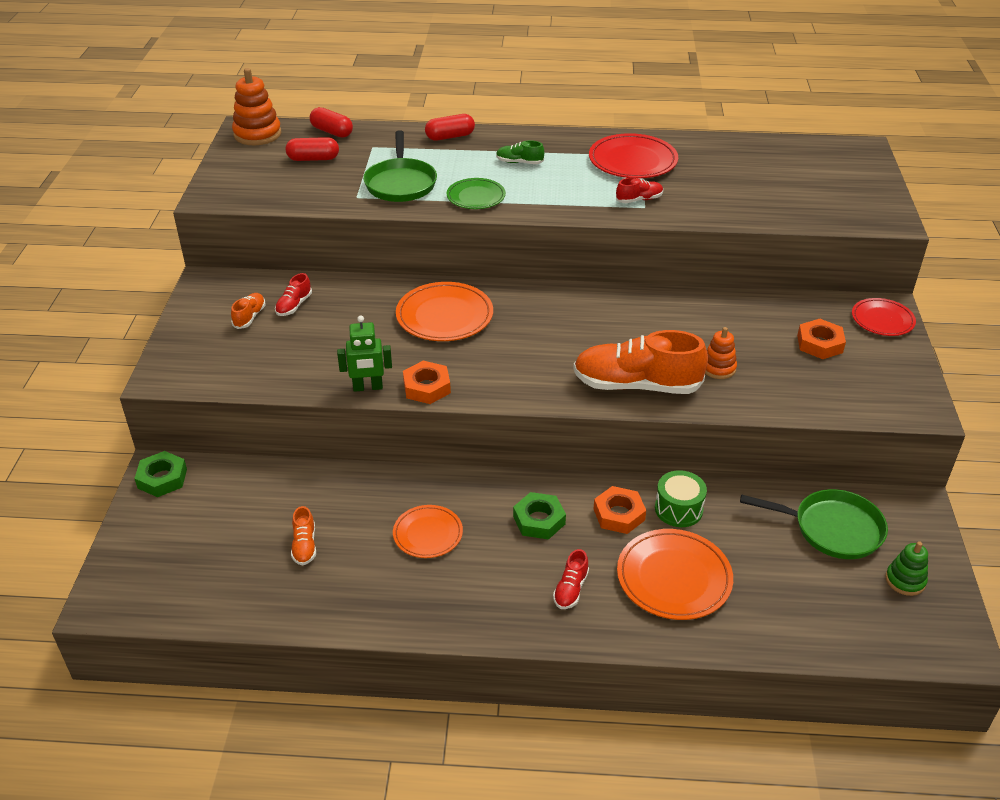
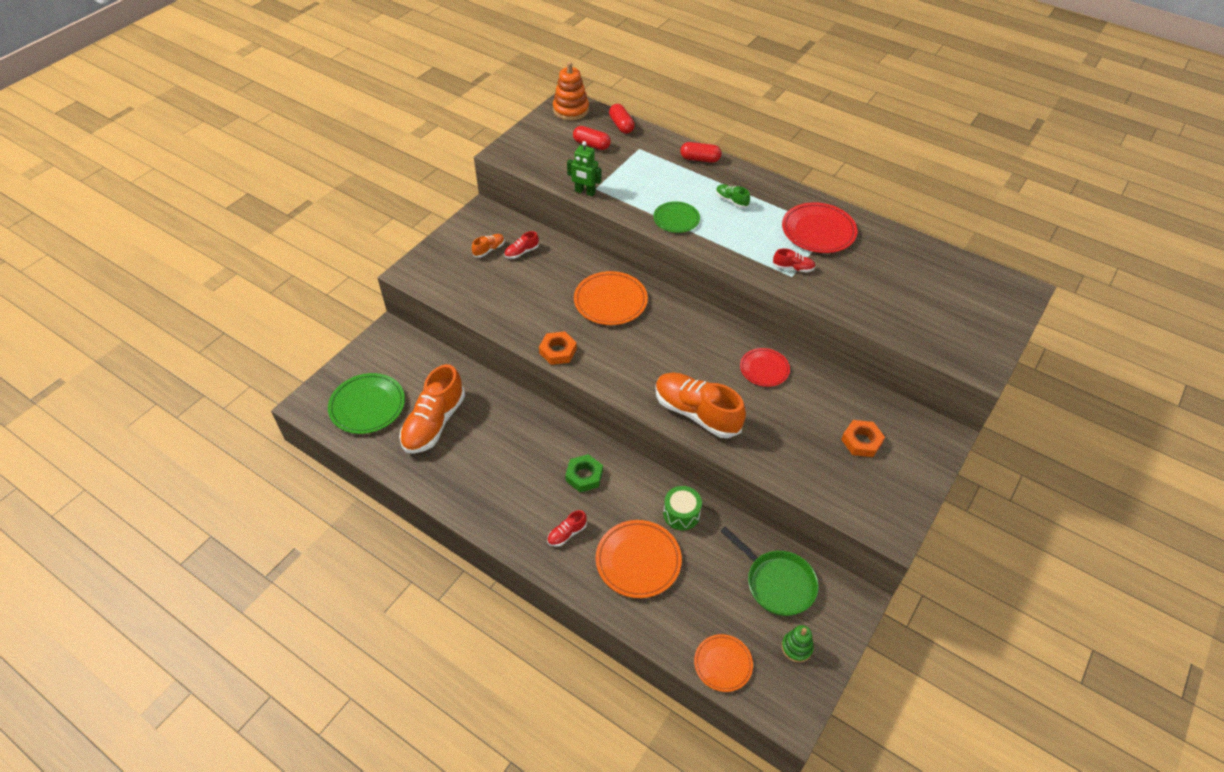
camera: 30 degrees right, 10 degrees up
(162, 478) = (387, 338): green nut -> none
(195, 565) = (367, 406): none -> green plate
(304, 546) = (434, 423): orange shoe -> orange shoe, size x2.25
(368, 387) = (522, 335): green robot -> green robot (585, 192)
(400, 183) = (634, 188): green pan -> none
(428, 534) = (509, 451): orange plate -> orange plate (723, 664)
(619, 514) = (638, 497): orange nut -> none
(718, 368) = (766, 426): orange stacking toy -> none
(882, 320) = (931, 444): red plate -> red plate (764, 369)

